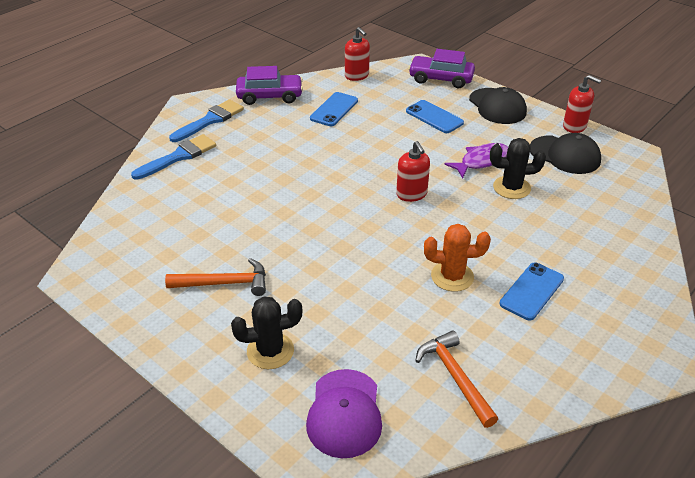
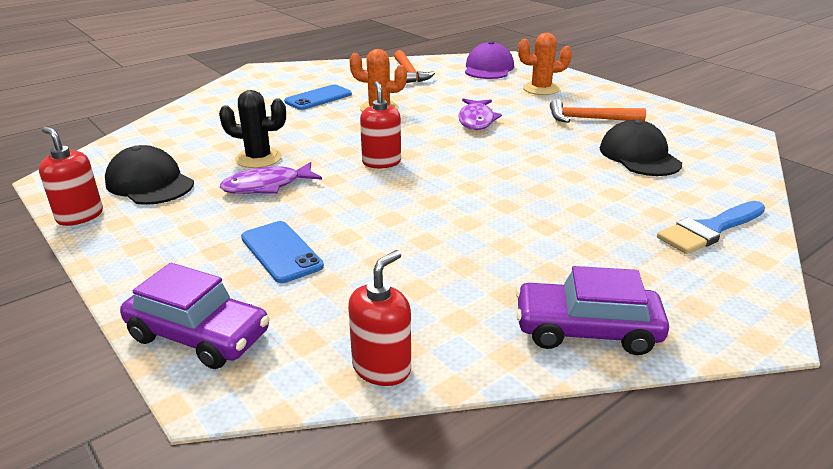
camera: 170 degrees left, 10 degrees down
(210, 120) = (691, 286): blue brush -> none
(270, 351) = (541, 89): black cactus -> orange cactus
(334, 109) = (454, 284): blue phone -> none
(343, 266) = (476, 120): none -> purple fish
(357, 76) = (382, 368): red soap dispenser -> red soap dispenser turned 60 degrees clockwise
(497, 106) = (155, 260): black cap -> black cap (639, 156)

